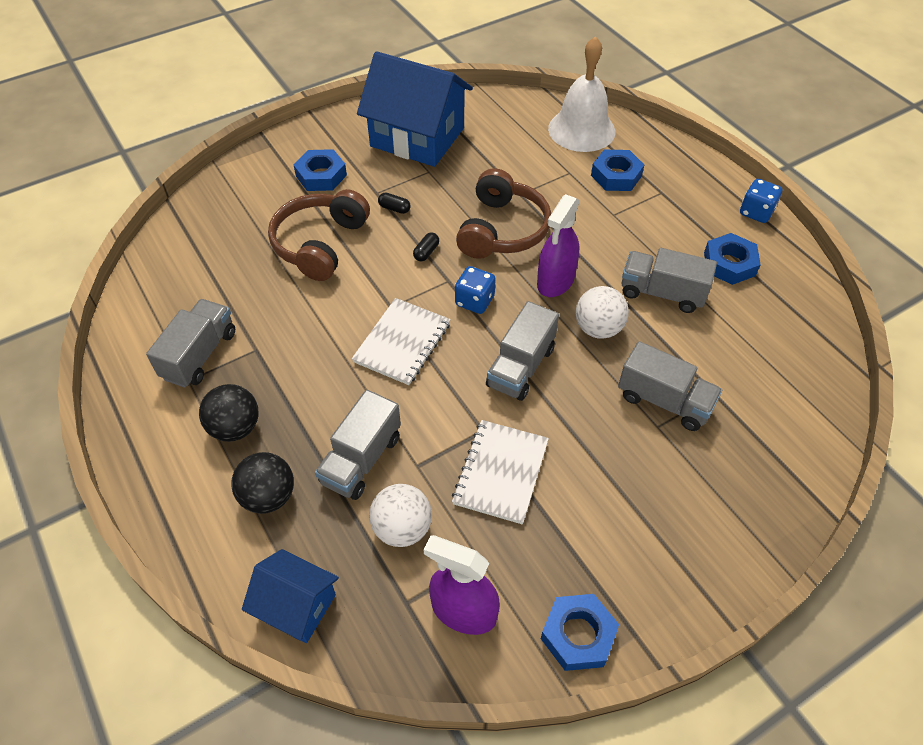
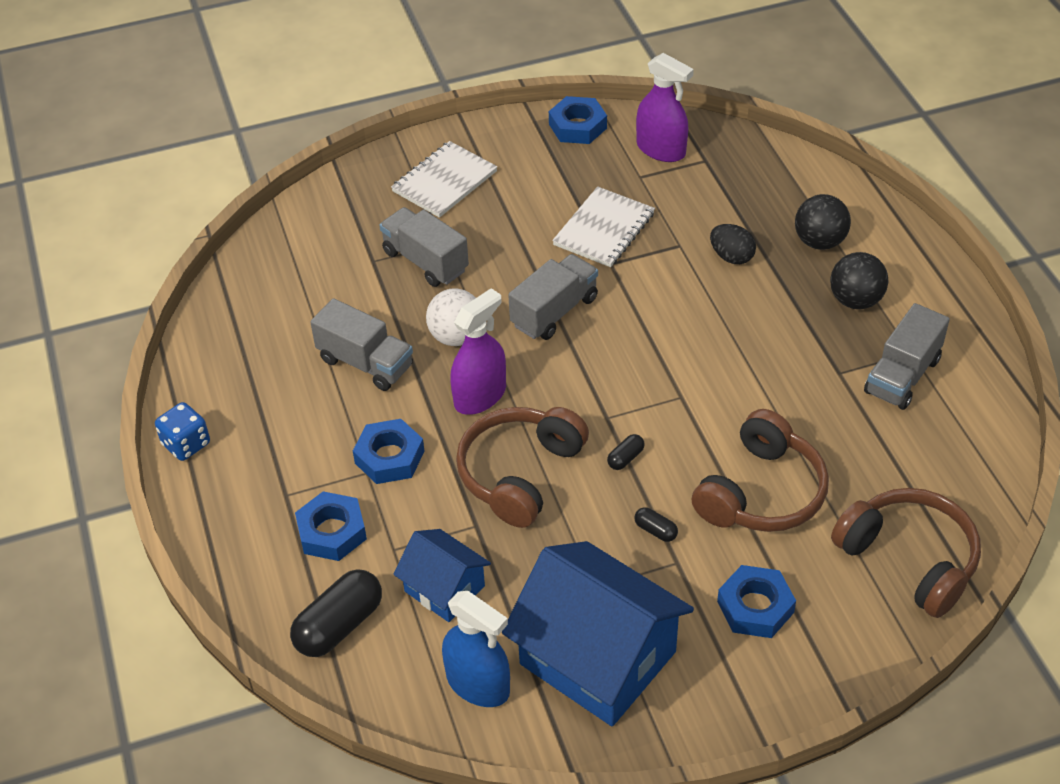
camera: 165 degrees left, 5 degrees down
(214, 217) = (909, 559): none -> brown headphones
(296, 606) = (794, 169): blue house -> blue house (444, 588)
(361, 459) = (731, 257): grey truck -> black egg
(402, 343) = (675, 354): white notebook -> white notebook (444, 181)
(402, 528) = (701, 204): white ball -> none
(474, 301) = (582, 387): blue dice -> none
(485, 116) = (478, 684): none -> blue spray bottle
(581, 130) = (339, 625): white bell -> black capsule
(729, 264) = (267, 384): blue nut -> blue nut (389, 457)

